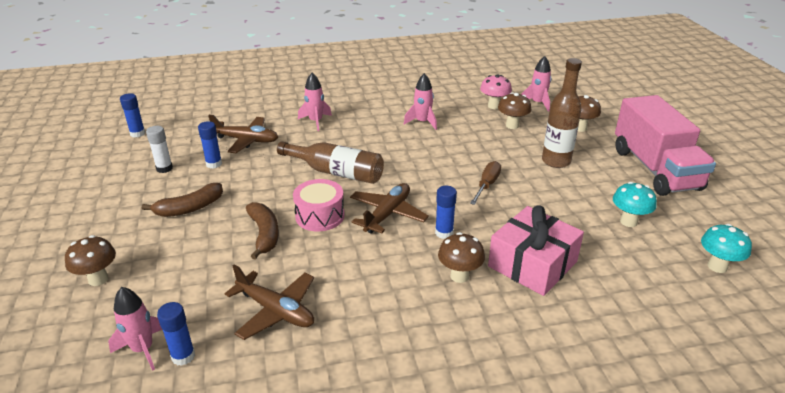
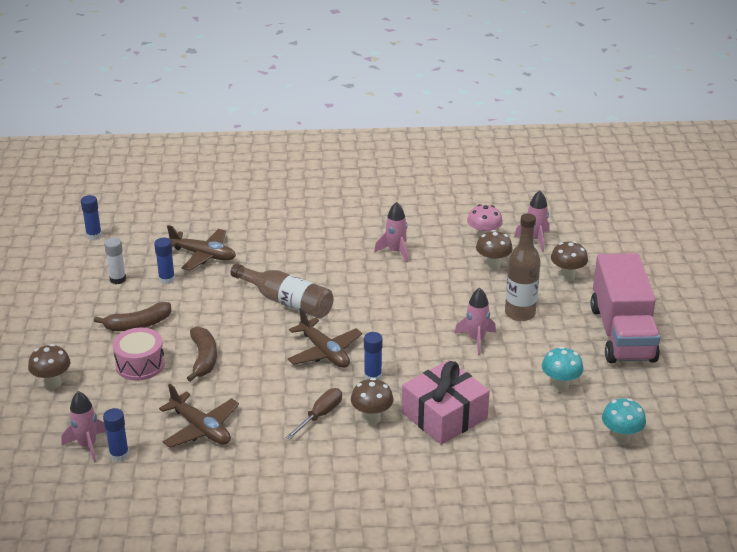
camera: 10 degrees right, 0 degrees up
(315, 121) = (280, 239): pink rocket -> pink rocket (476, 339)
(320, 216) = (259, 346): pink drum -> pink drum (140, 364)
(387, 214) = (324, 352): brown plane -> brown plane turned 105 degrees clockwise
(487, 185) = (435, 332): brown screwdriver -> brown screwdriver (320, 415)

